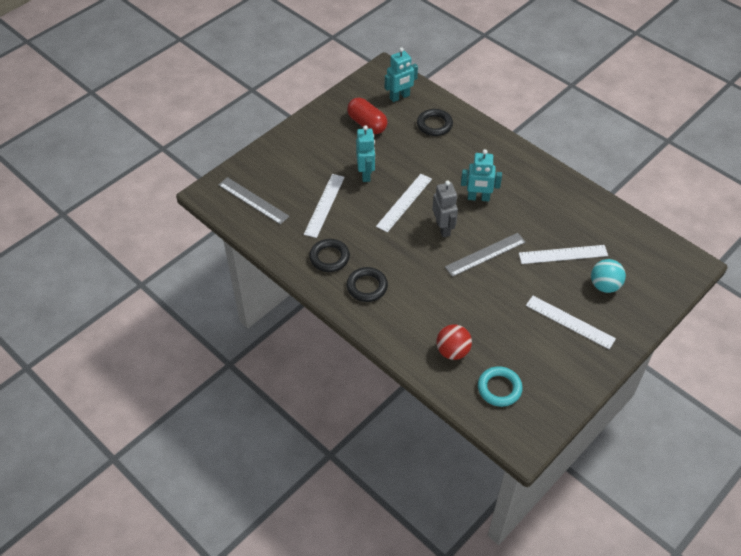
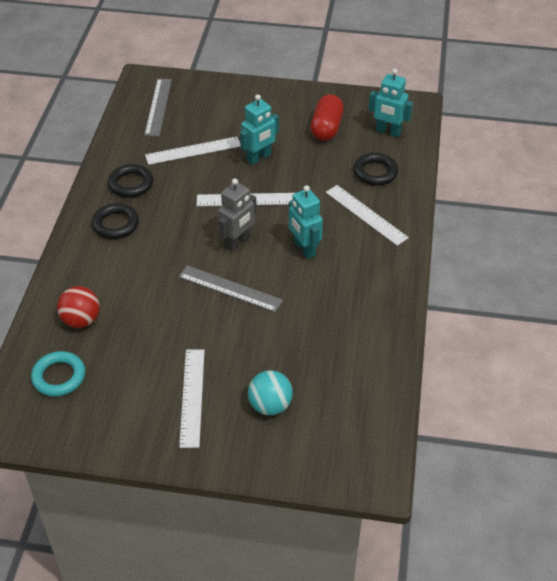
camera: 55 degrees right, 5 degrees down
(563, 254) = (285, 350): white ruler -> white ruler (366, 215)

